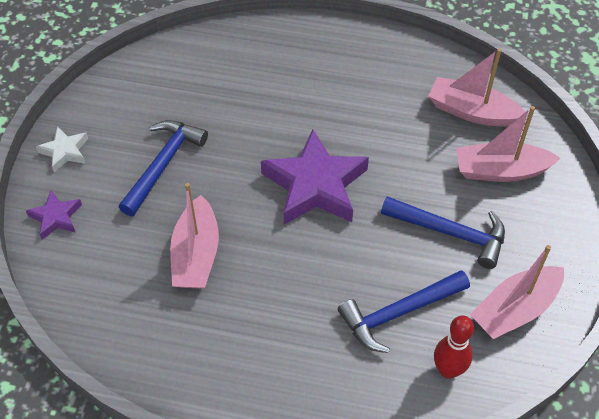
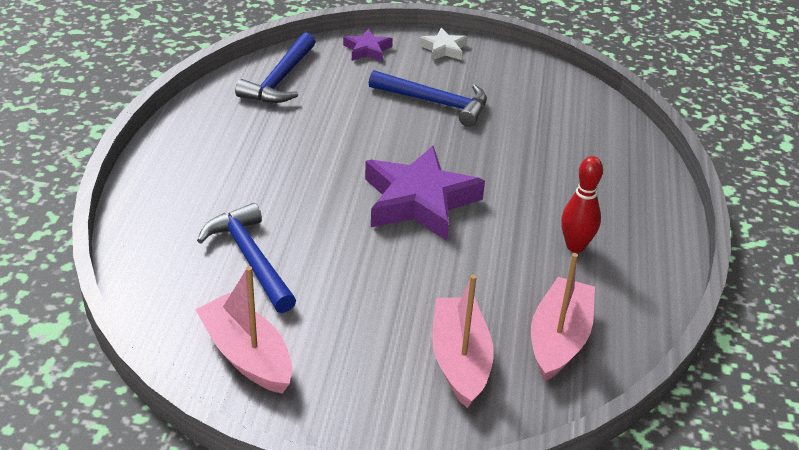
camera: 85 degrees right, 15 degrees down
(196, 254) = (327, 126): pink boat -> none
(448, 370) = (176, 293): red bowling pin -> red bowling pin (575, 246)
(450, 233) = (358, 306): blue hammer -> blue hammer (280, 79)

